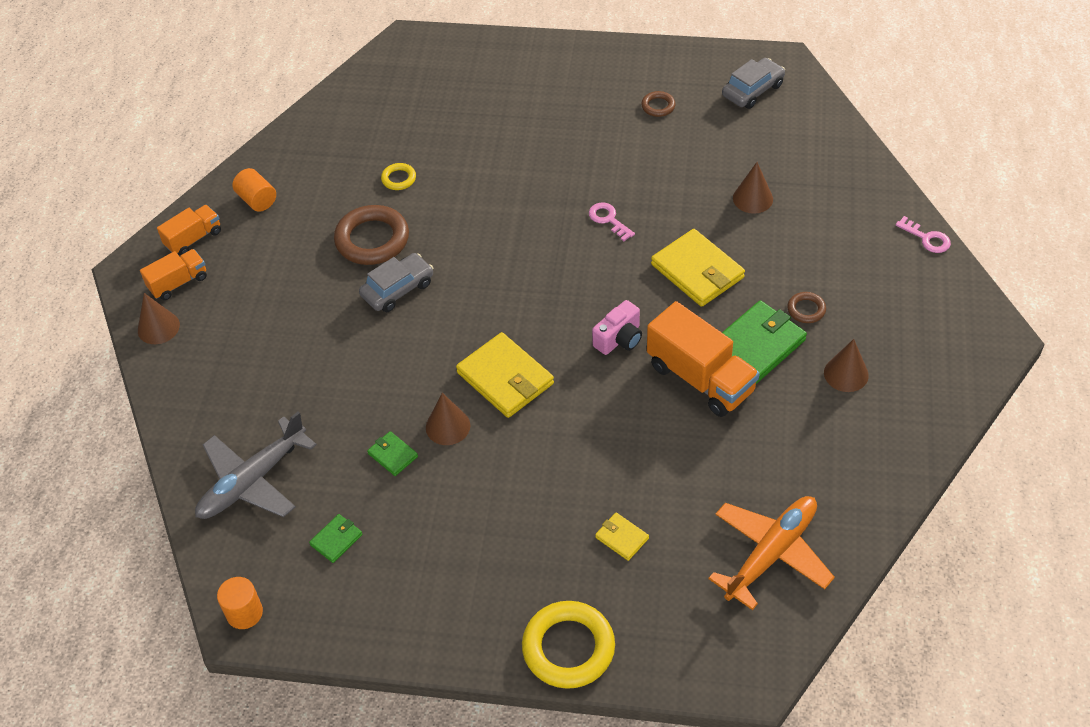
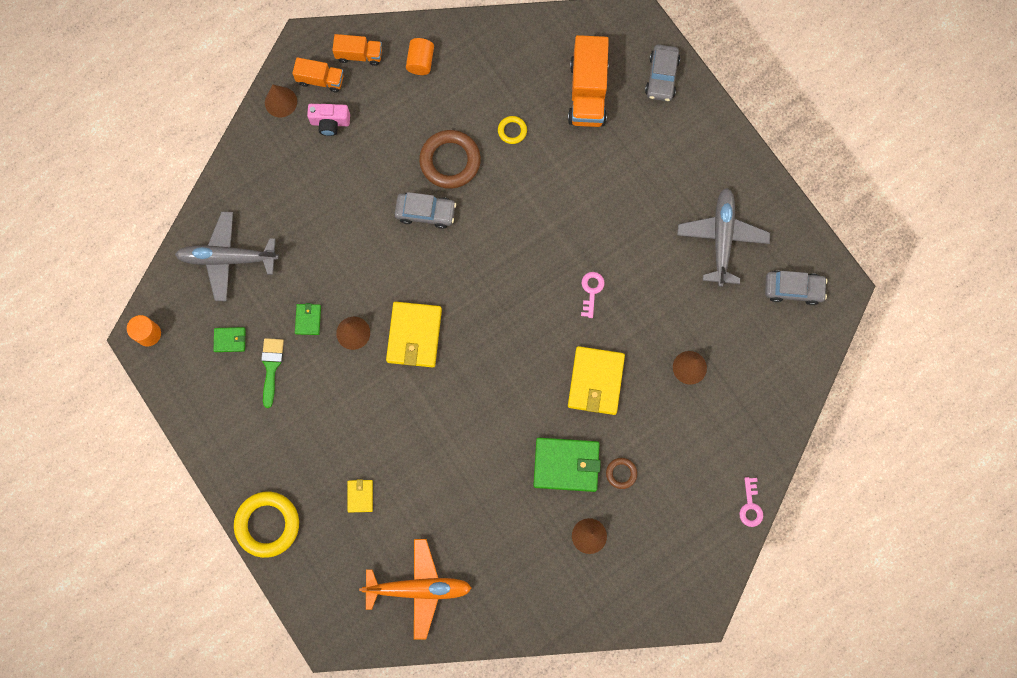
camera: 45 degrees right, 25 degrees up
(405, 522) = (271, 367): none -> green brush
(473, 55) = (661, 77): none -> grey car
(619, 339) = (500, 378): pink camera -> pink camera (330, 122)
(658, 106) = (721, 239): brown ring -> grey plane
(700, 378) = (511, 450): orange truck -> orange truck (587, 92)

